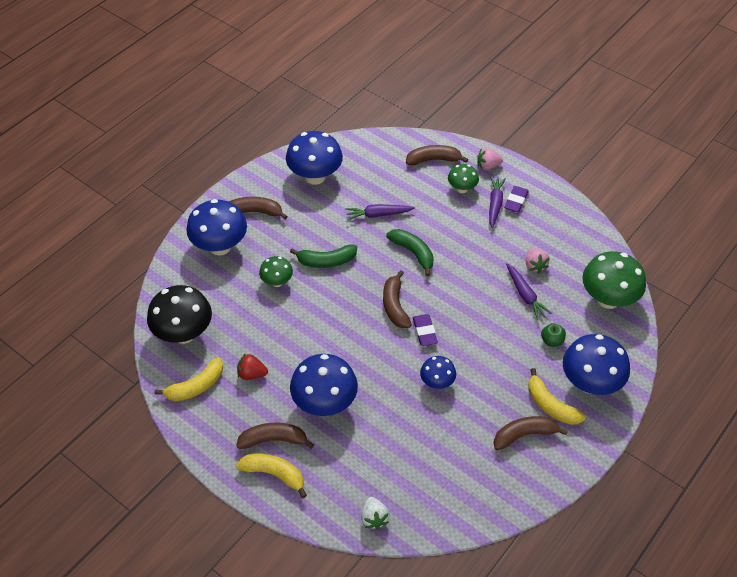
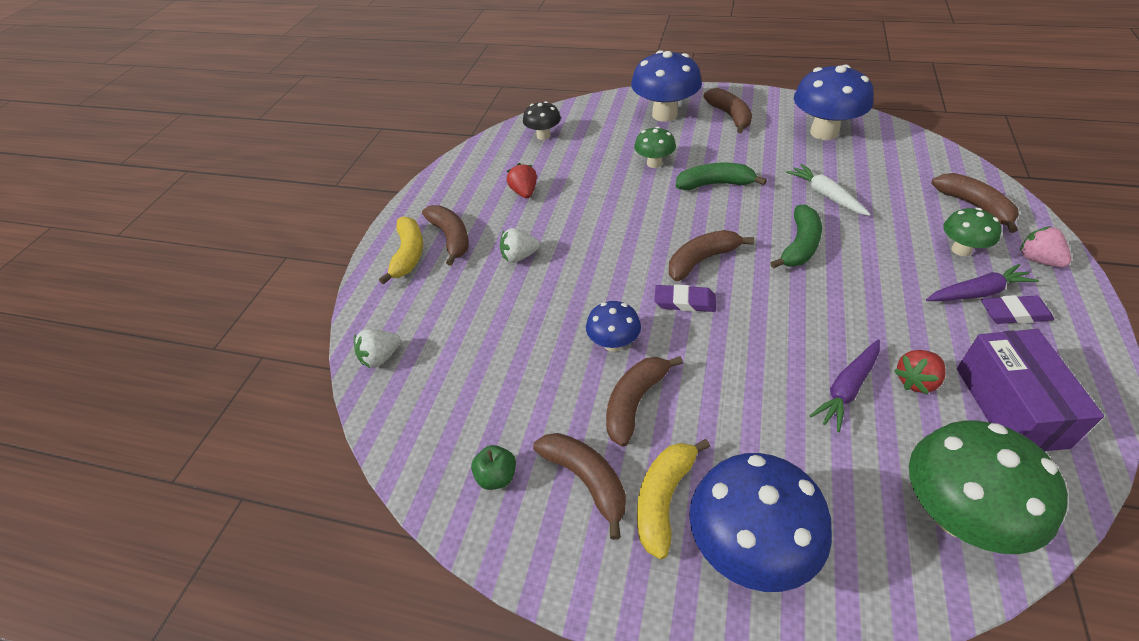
camera: 70 degrees right, 5 degrees down
(184, 333) = (543, 136): black mushroom -> black mushroom, size x0.55
(196, 386) = (487, 166): yellow banana -> none
(325, 403) = (519, 256): blue mushroom -> white strawberry
(326, 261) = (715, 184): green banana -> green banana turned 120 degrees clockwise
(378, 215) = (826, 195): purple carrot -> white carrot
(424, 332) = (684, 302): purple eraser -> purple eraser turned 45 degrees clockwise
(485, 391) = (635, 402): none -> brown banana
(535, 266) = (916, 381): pink strawberry -> red strawberry
(552, 341) = (790, 456): green apple -> green apple (497, 476)
(566, 242) = (1010, 406): none -> purple box

